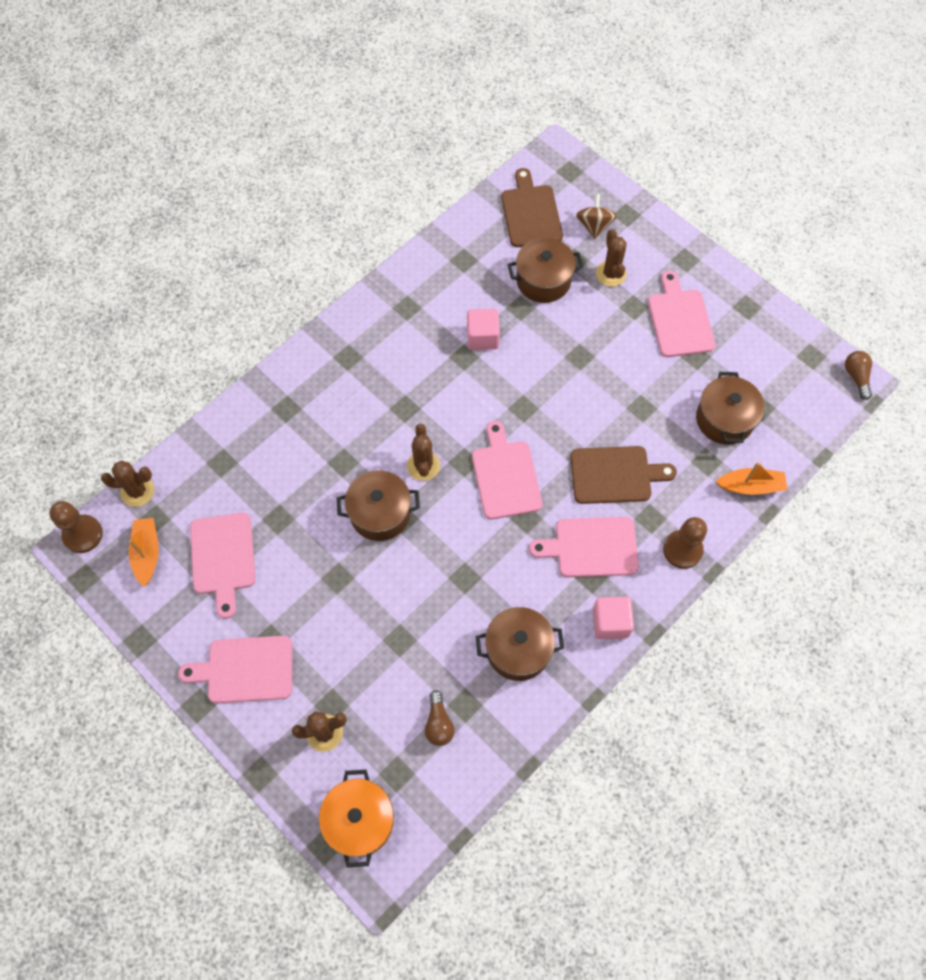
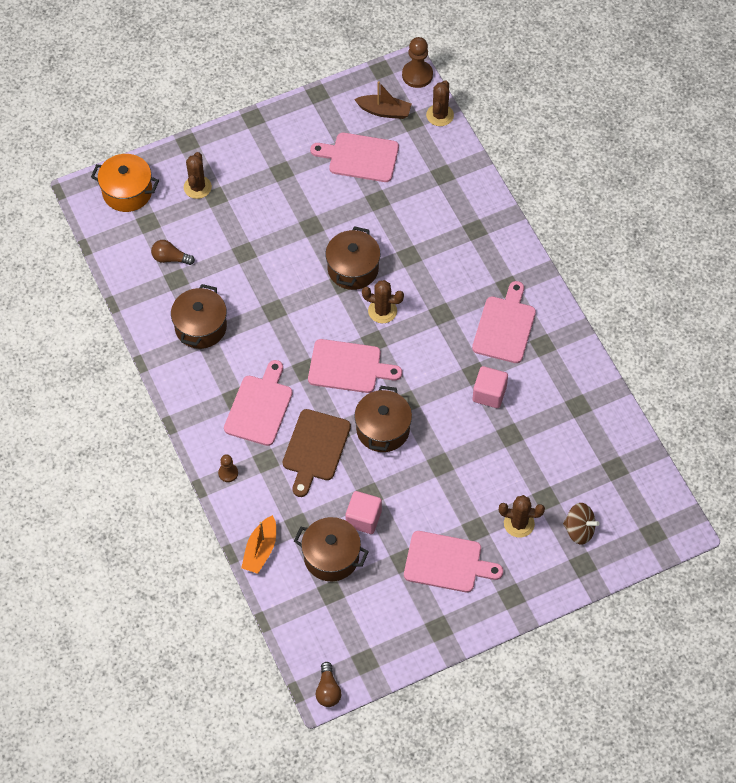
camera: 110 degrees right, 5 degrees down
(147, 553) = (384, 111): orange boat -> brown boat
(245, 670) = (266, 151): pink cutting board -> pink cutting board (504, 326)
(530, 213) = (613, 480): brown cutting board -> none
(543, 280) = (532, 463): brown pot -> brown pot (383, 429)
(610, 622) = (192, 397): pink cube -> pink cube (363, 518)
(682, 550) = (228, 473): brown pawn -> brown pawn, size x0.57
(856, 377) = (328, 690): brown light bulb -> brown light bulb turned 75 degrees clockwise

